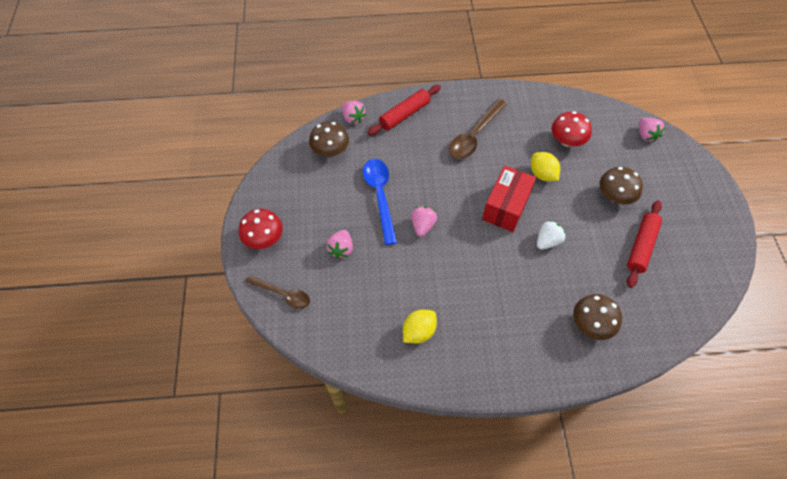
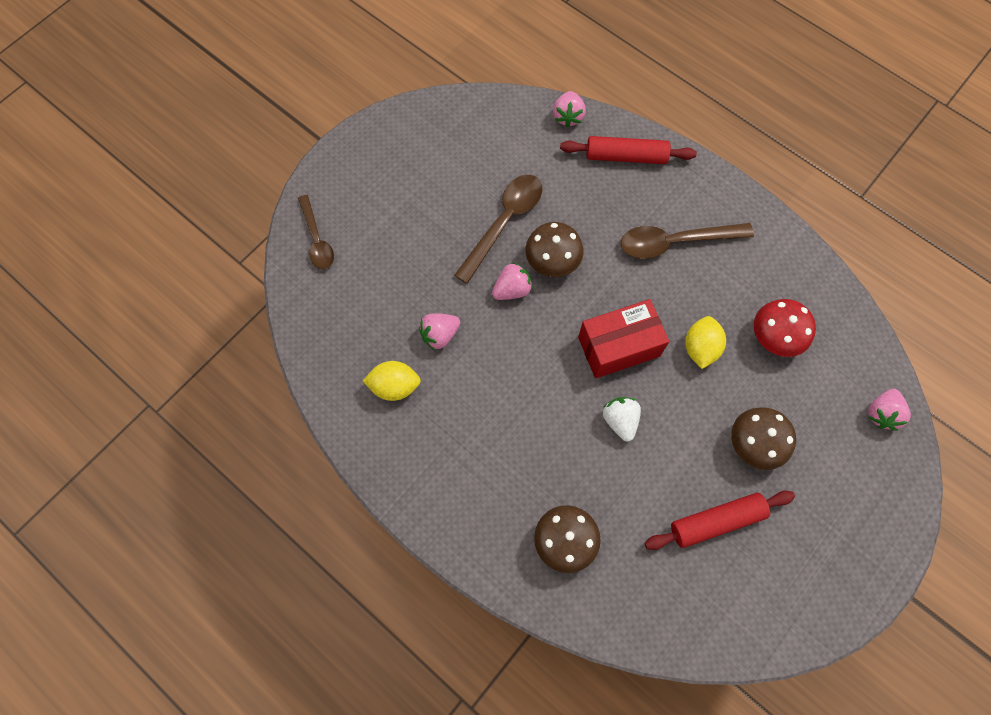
camera: 45 degrees right, 10 degrees up
(264, 238) = (355, 170): red mushroom -> none
(330, 150) = (508, 133): brown mushroom -> brown mushroom (552, 261)
(341, 249) = (411, 243): pink strawberry -> pink strawberry (440, 335)
(380, 196) = (504, 223): blue spoon -> brown spoon
(547, 241) = (620, 420): white strawberry -> white strawberry turned 105 degrees counterclockwise

